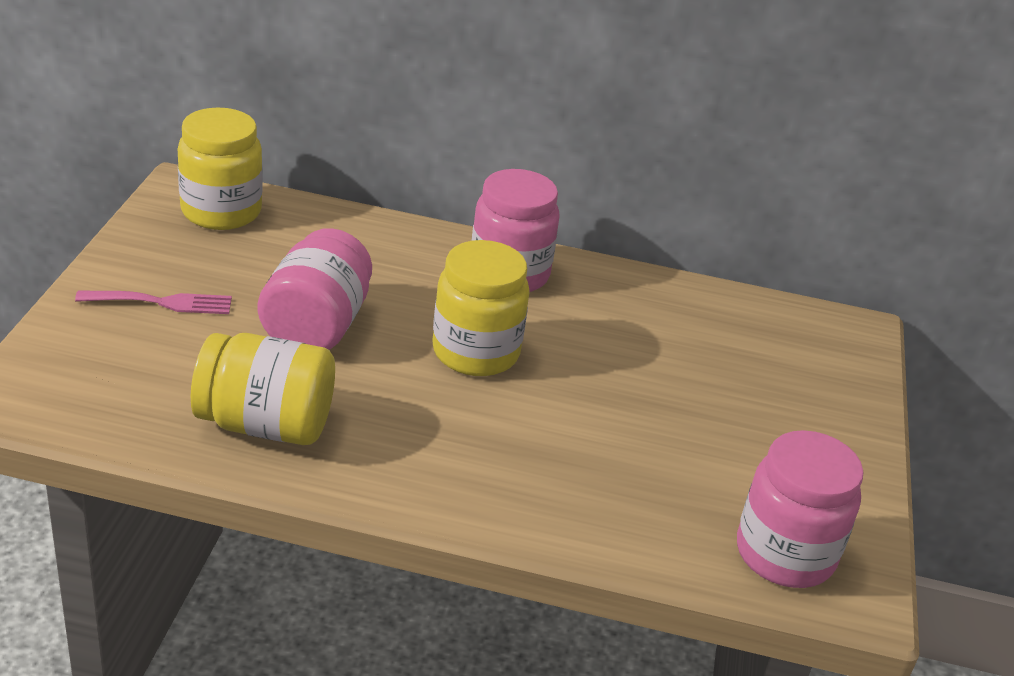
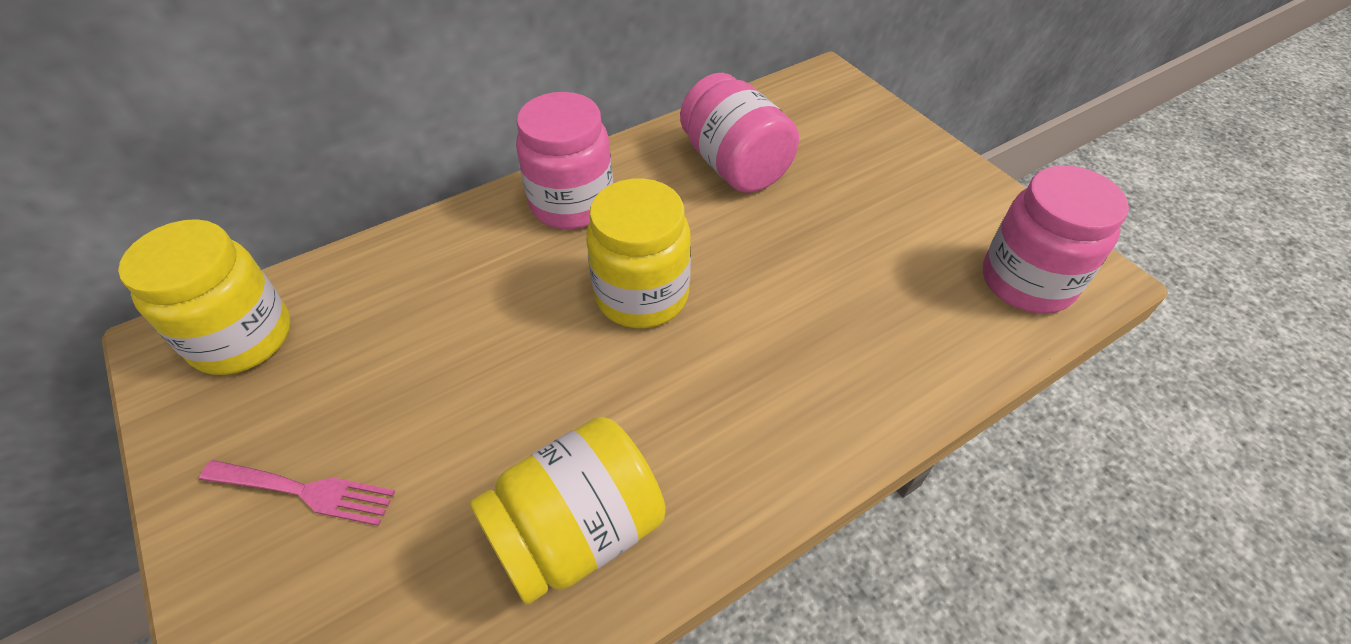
camera: 40 degrees left, 15 degrees up
(162, 302) = (305, 491): pink fork -> pink fork turned 60 degrees clockwise
(316, 326) = (487, 384): pink jar -> pink jar (734, 165)

